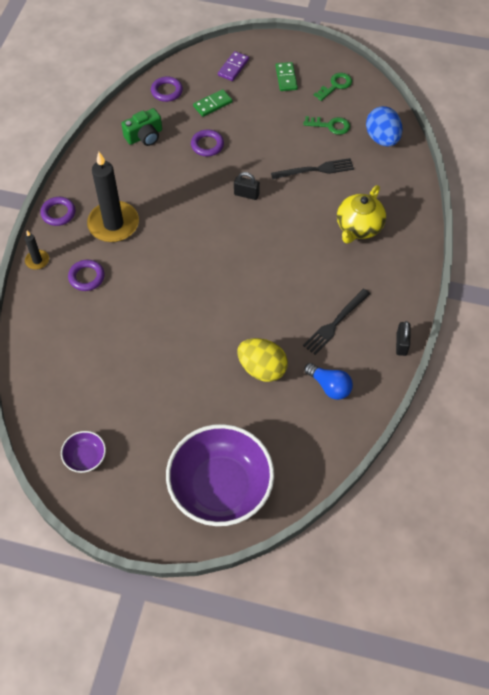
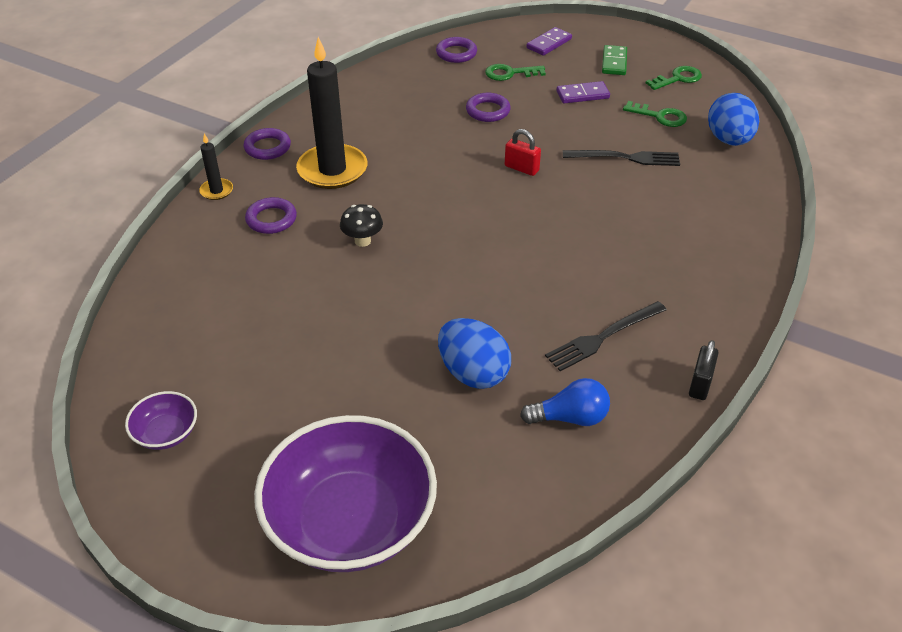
camera: 15 degrees right, 15 degrees down
(144, 136) = (411, 90): green camera -> none
(157, 281) = (362, 241): none -> black mushroom
(212, 104) = (510, 73): green domino -> green key
(246, 194) = (521, 168): black padlock -> red padlock
(262, 369) = (473, 373): yellow egg -> blue egg
(271, 115) = (582, 95): none -> purple domino
(329, 386) = (570, 417): blue light bulb -> blue light bulb turned 60 degrees counterclockwise
(358, 227) = (670, 229): yellow teapot -> none

